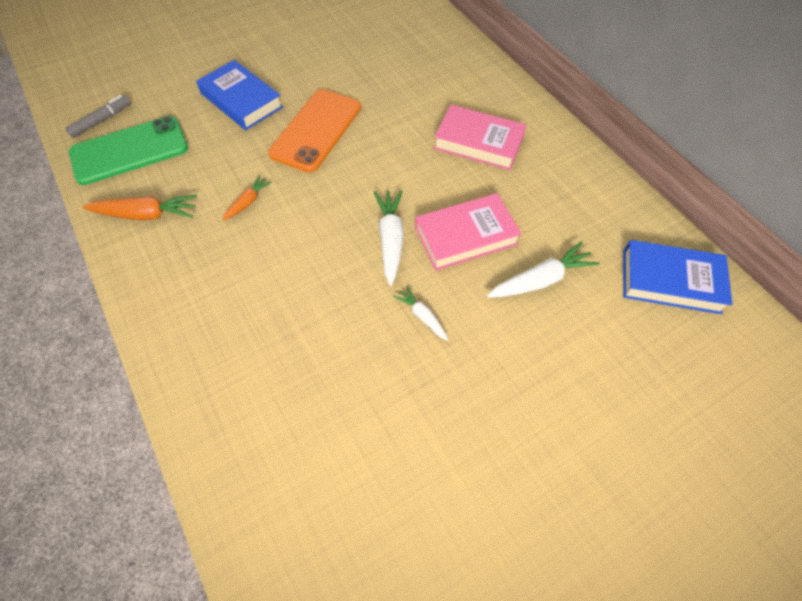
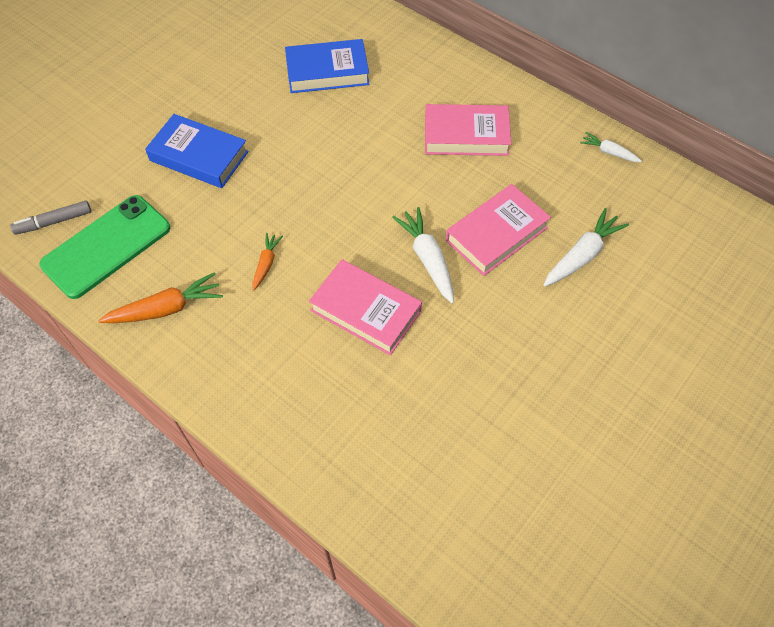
camera: 20 degrees left, 0 degrees up
(102, 120) = (54, 222): grey marker -> grey marker turned 135 degrees counterclockwise
(312, 268) = (366, 311): none -> pink book
(316, 130) = (297, 167): orange phone -> none
(422, 316) = (491, 323): white carrot -> white carrot (609, 152)
(670, 281) = (693, 221): blue book -> blue book (327, 71)

